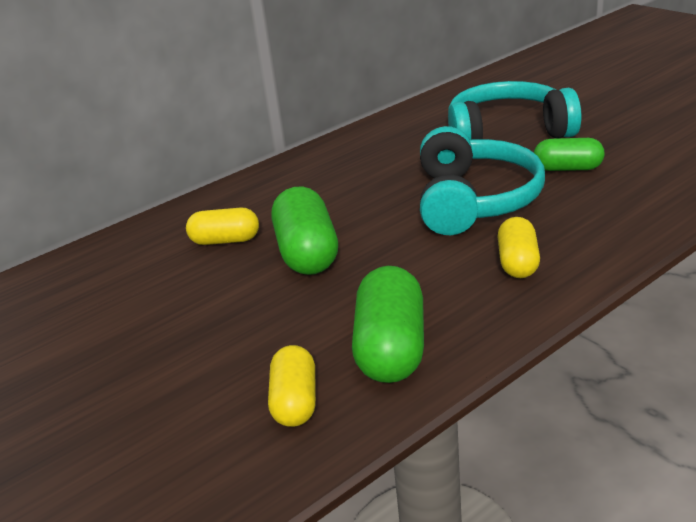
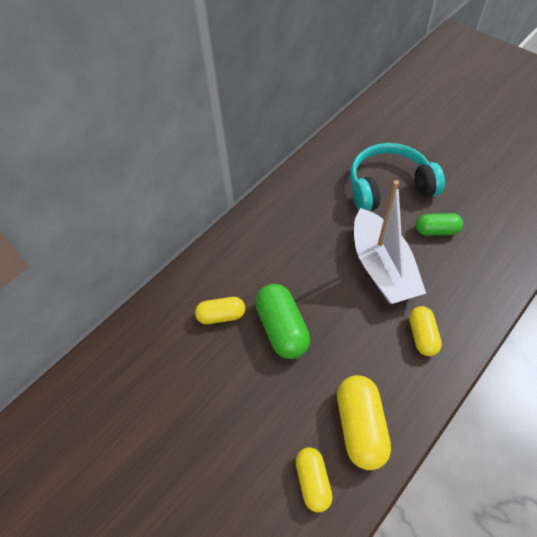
camera: 10 degrees left, 25 degrees up
(391, 348) = (360, 426): green capsule -> yellow capsule
(474, 200) = (381, 267): turquoise headphones -> white boat

